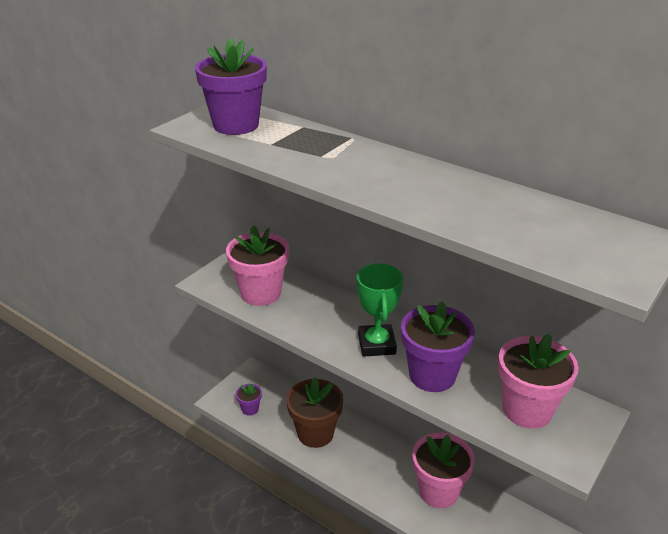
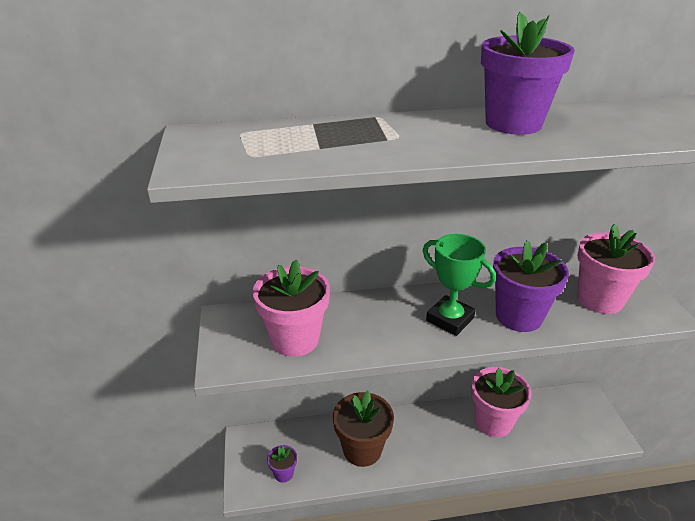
camera: 45 degrees left, 0 degrees up
(236, 125) = (243, 146): purple flower pot -> purple flower pot (513, 123)

